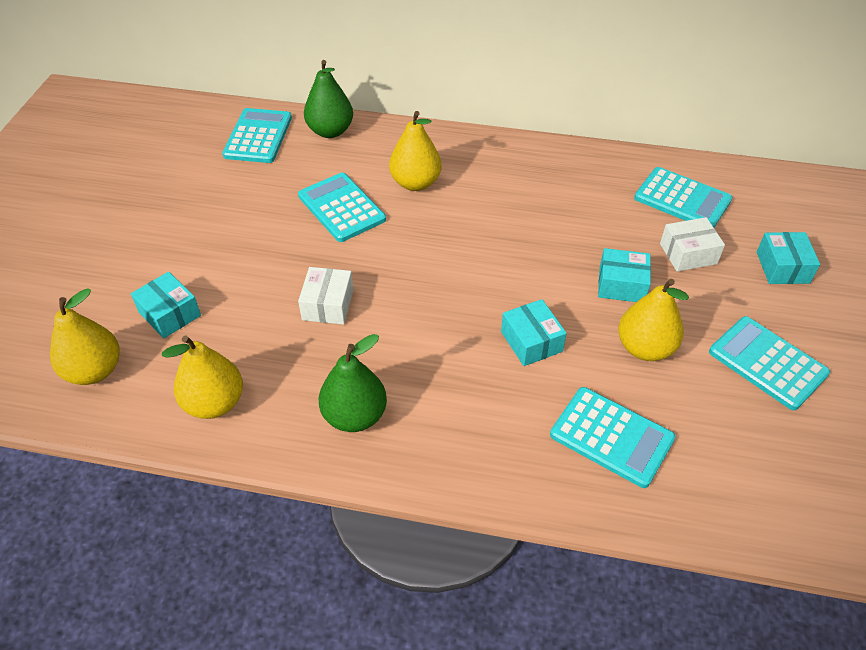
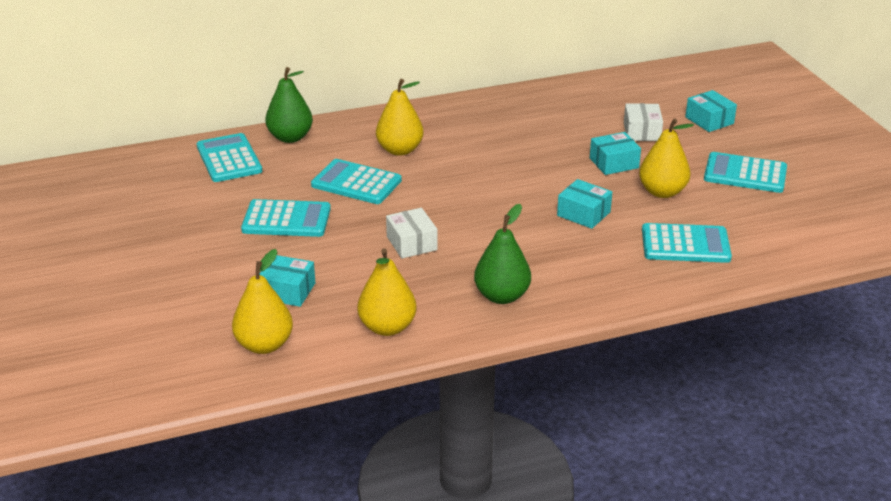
camera: 30 degrees left, 15 degrees down
(682, 199) = (608, 102): turquoise calculator -> turquoise calculator (286, 220)
(688, 254) = (641, 132): white box -> white box turned 45 degrees counterclockwise

